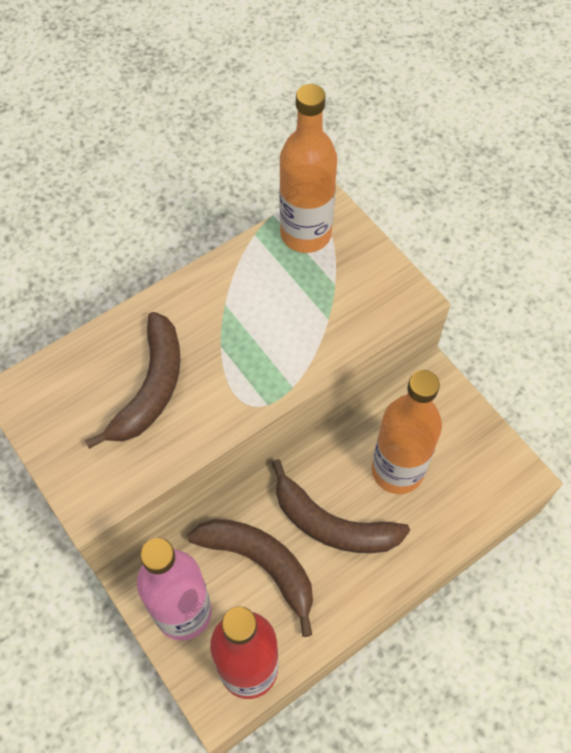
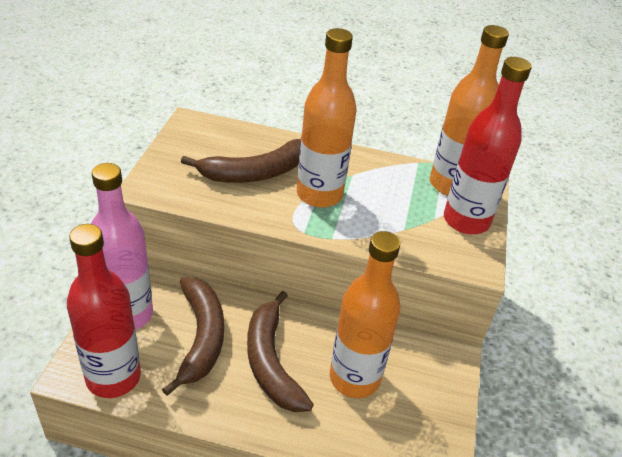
camera: 45 degrees right, 20 degrees down
(229, 353) = (319, 194): none -> orange bottle
(357, 262) = (466, 221): none -> red bottle

